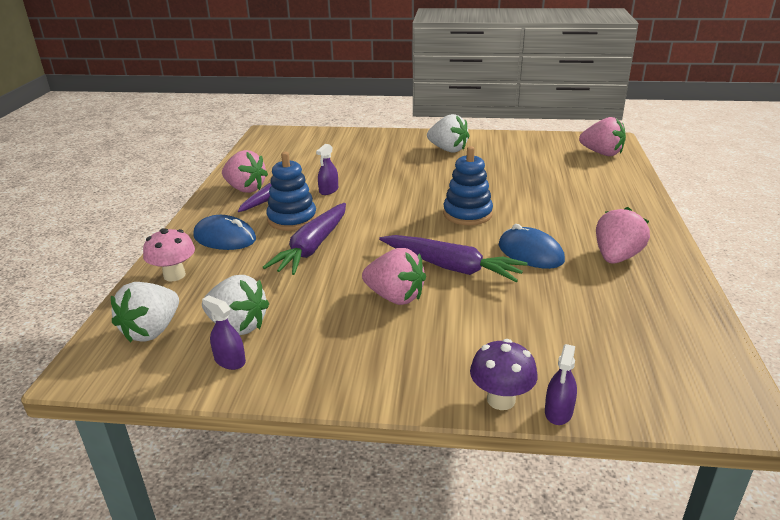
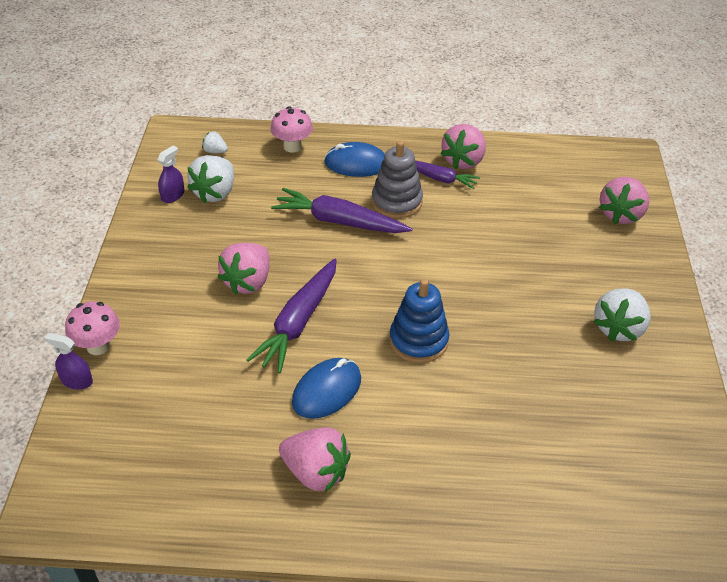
camera: 85 degrees right, 15 degrees up
(152, 331) = (215, 151): white strawberry -> white strawberry, size x0.50
(225, 238) = (356, 163): blue mouse -> blue mouse turned 75 degrees clockwise
(292, 219) = (396, 202): blue stacking toy -> grey stacking toy
(328, 190) = (468, 222): purple spray bottle -> none
(501, 400) = (98, 346): purple mushroom -> pink mushroom
(602, 153) = (653, 523): pink strawberry -> pink strawberry (620, 214)

